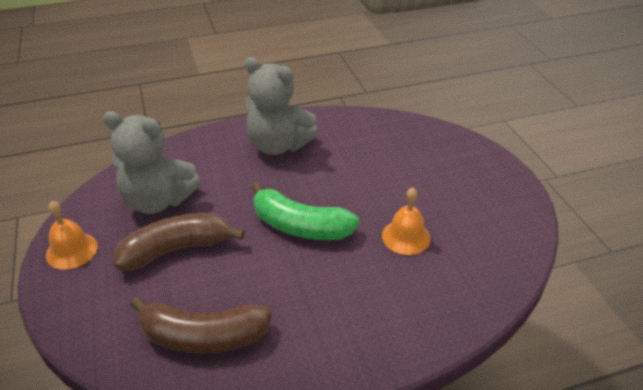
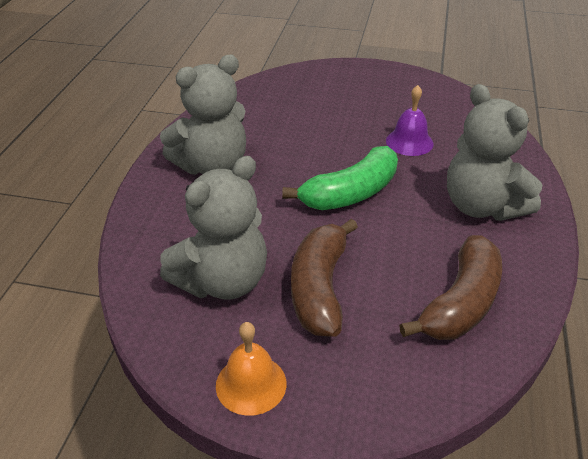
camera: 60 degrees left, 0 degrees up
(345, 315) = (482, 206): none -> grey teddy bear
(406, 237) = (409, 142): orange bell -> purple bell

